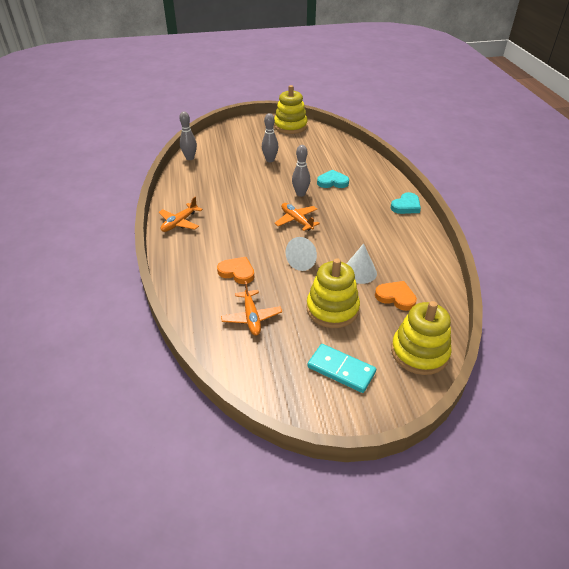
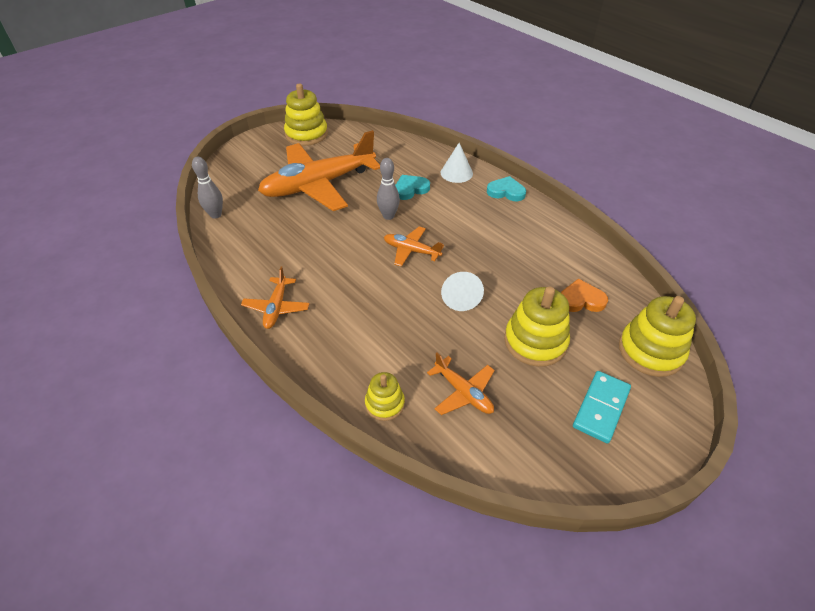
camera: 30 degrees left, 5 degrees up
(195, 302) = (384, 403): none -> yellow stacking toy
(237, 272) = (400, 343): orange heart -> none
(270, 160) = (318, 185): grey bowling pin -> orange plane
(341, 369) = (601, 408): turquoise domino -> turquoise domino turned 60 degrees counterclockwise
(359, 272) = (525, 286): white cone -> white cone (456, 173)
(406, 206) = (506, 192): turquoise heart -> turquoise heart turned 90 degrees counterclockwise

